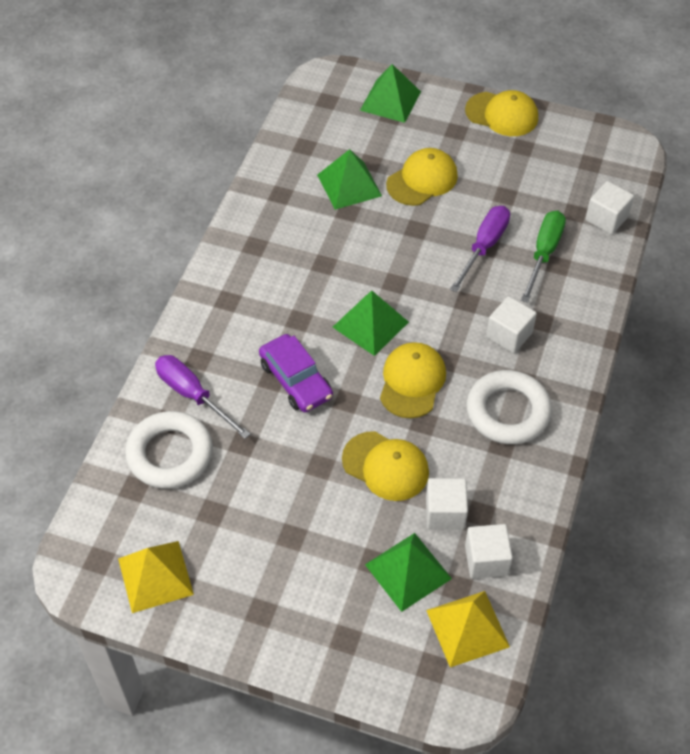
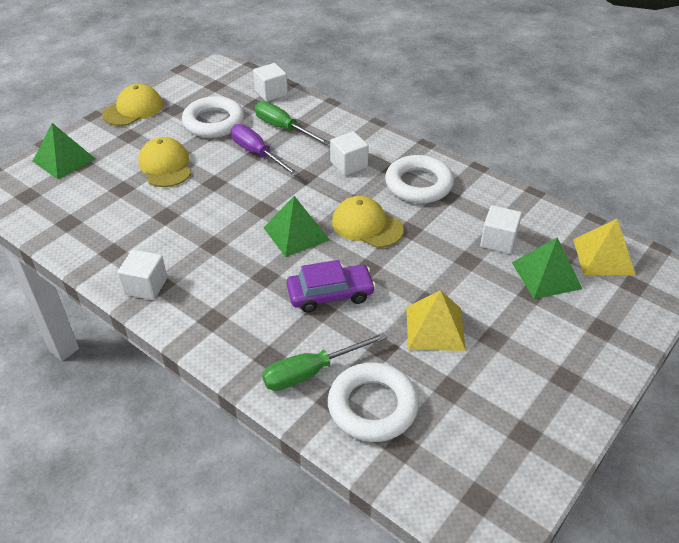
camera: 70 degrees left, 10 degrees down
(155, 576) = (510, 451): yellow pyramid -> yellow pyramid (435, 328)
(193, 395) = (311, 372): purple screwdriver -> green screwdriver
(349, 185) = (137, 207): green pyramid -> none
(385, 466) = (443, 262): yellow cap -> none
(486, 560) = (546, 231): white cube -> white cube (146, 286)
(518, 189) = (214, 122): none -> white ring

